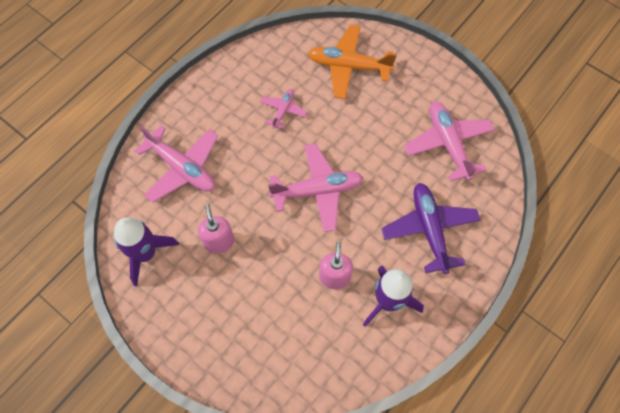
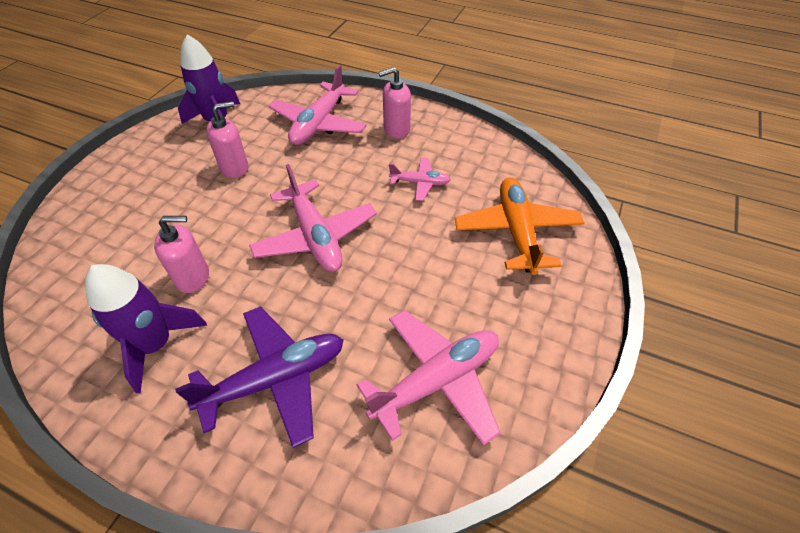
camera: 75 degrees right, 15 degrees down
(212, 111) = (396, 129): none -> pink soap dispenser

